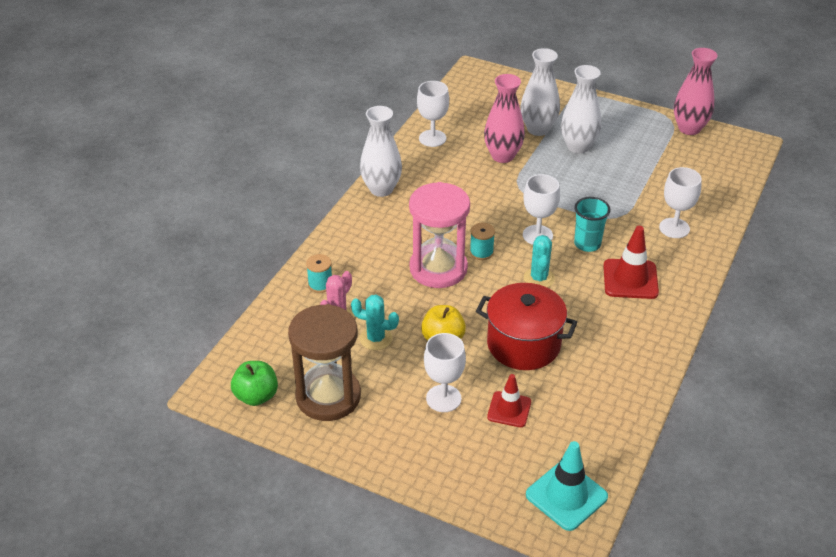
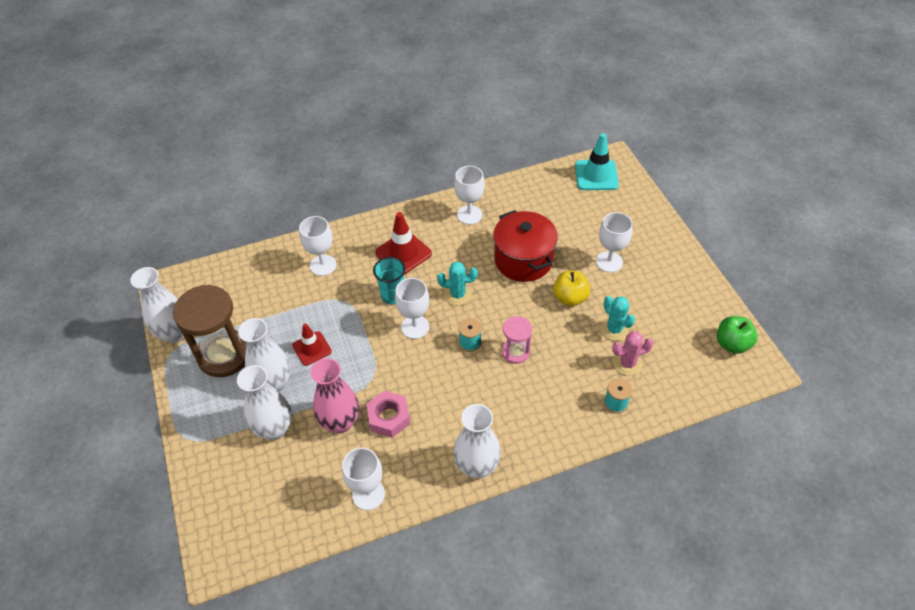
camera: 135 degrees left, 10 degrees up
(328, 396) = (682, 311): brown hourglass -> brown hourglass (224, 355)
(438, 269) = (515, 352): pink hourglass -> pink hourglass, size x0.52
(475, 177) = (389, 417): none -> pink nut
(509, 409) = (577, 231): red traffic cone -> red traffic cone (312, 348)
(539, 278) = (457, 294): turquoise cactus -> turquoise cactus turned 45 degrees clockwise
(628, 352) = (469, 215): none -> white goblet
(689, 128) = (174, 333): pink vase -> white vase

